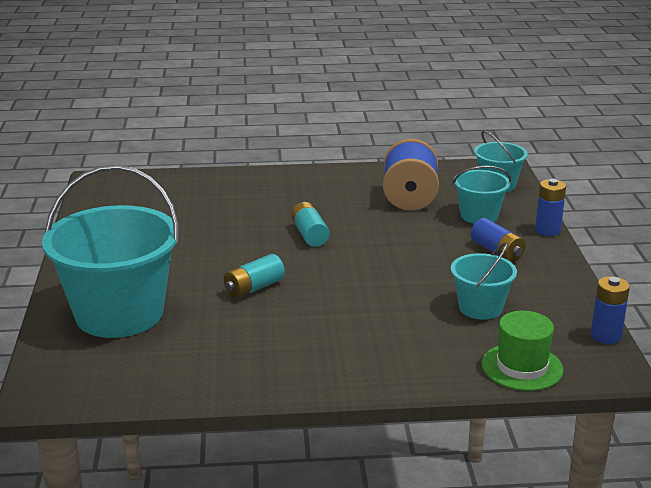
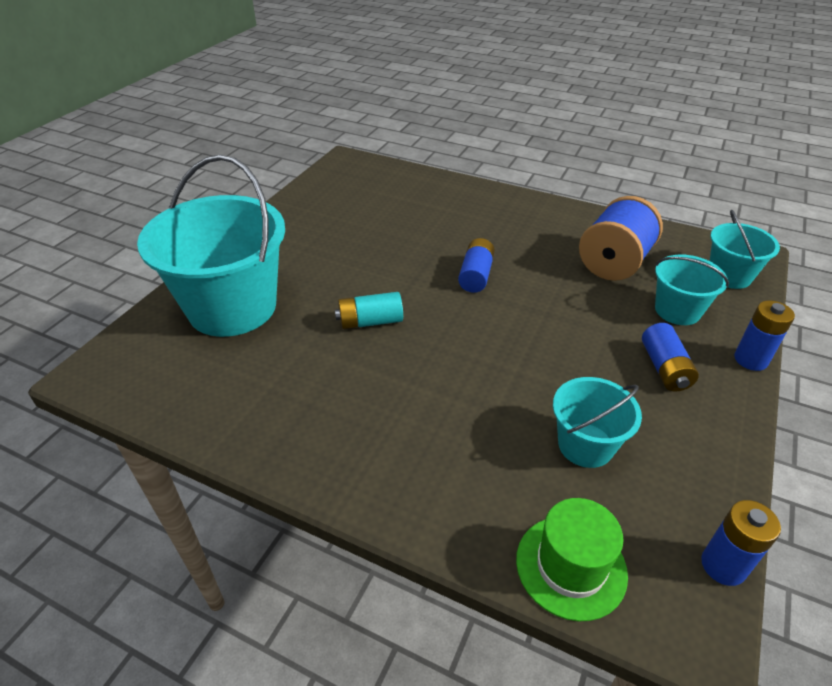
camera: 30 degrees right, 15 degrees up
(309, 235) = (476, 275): turquoise battery -> blue battery

